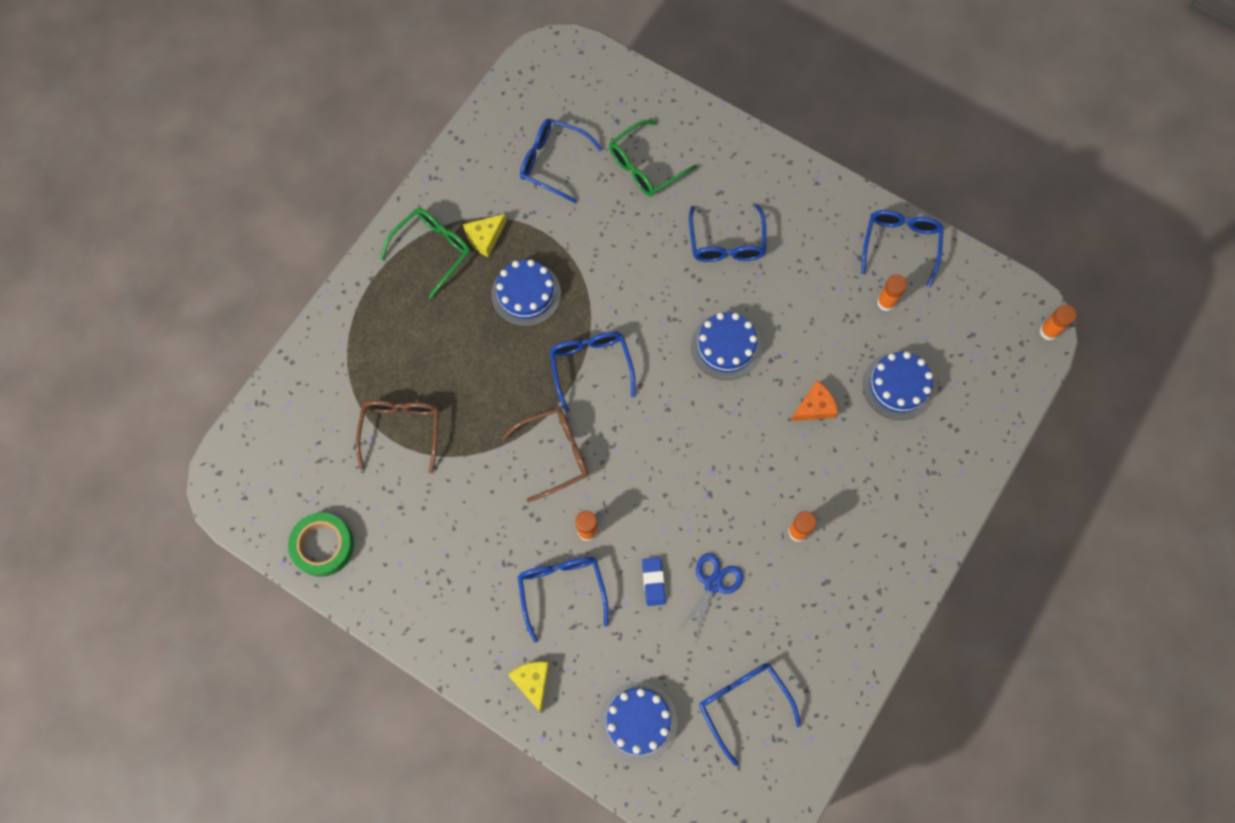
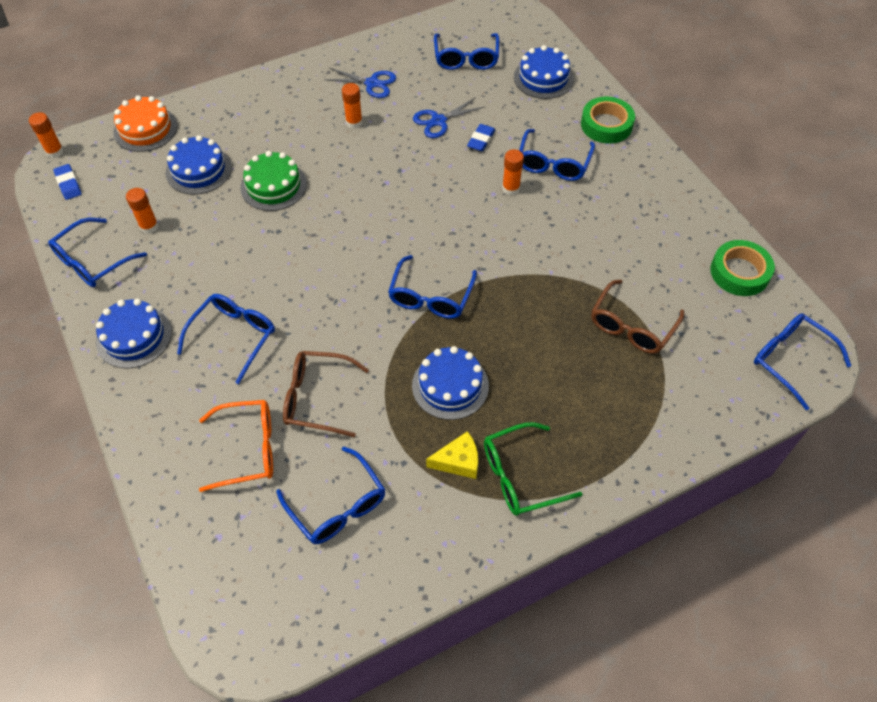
camera: 150 degrees left, 15 degrees down
(251, 469) = (790, 360): none -> blue glasses
(532, 682) = (606, 125): yellow cheese -> green tape
(555, 454) = (504, 248): brown glasses -> brown glasses (316, 398)
(645, 166) = (248, 449): green glasses -> orange glasses
(726, 346) = (305, 257): blue cake -> blue cake (134, 336)
(814, 407) = (273, 186): orange cheese -> green cake
(819, 600) = (372, 83): none -> blue scissors
(993, 405) = (145, 129): none -> orange cake
(999, 305) = (68, 184): none -> blue eraser

